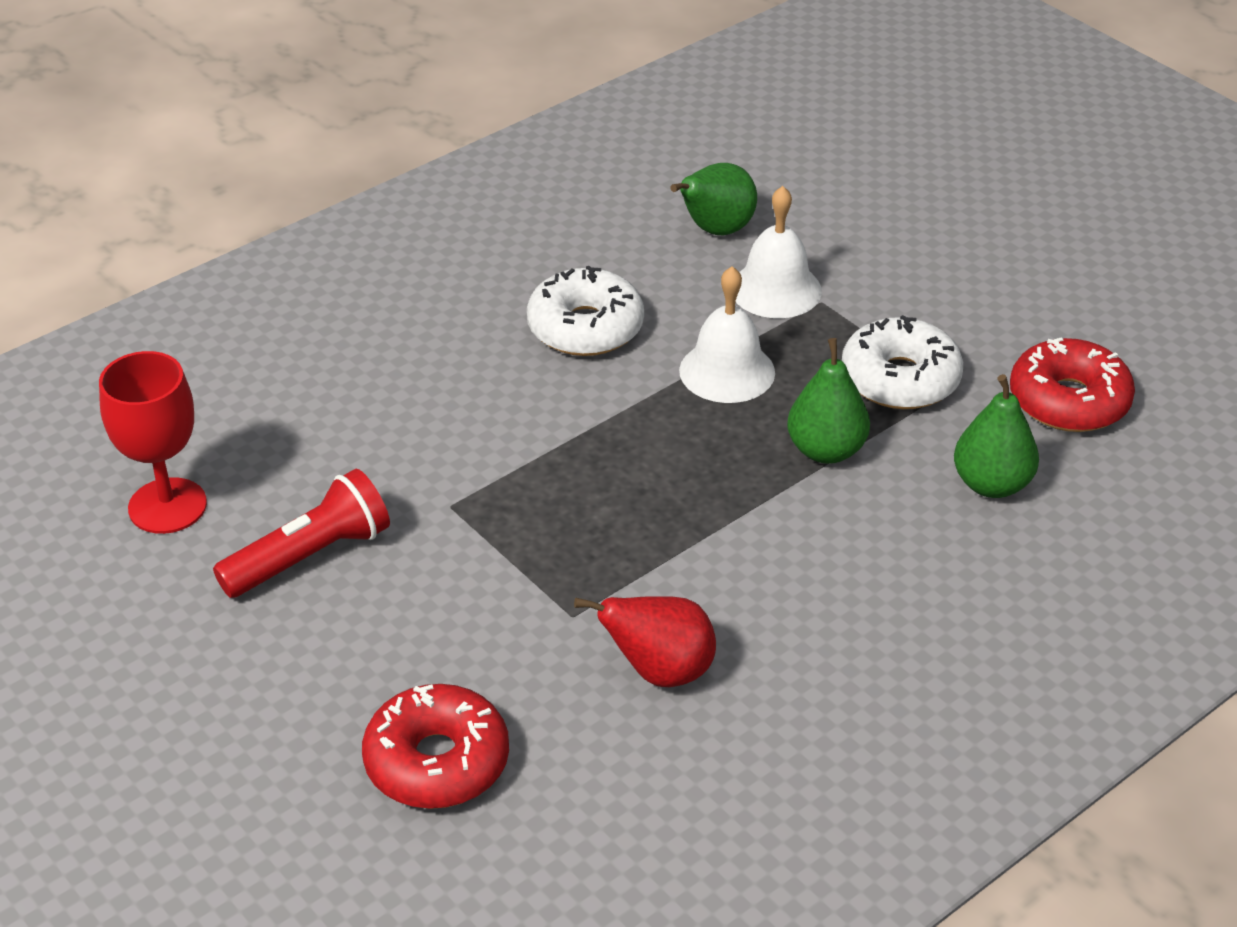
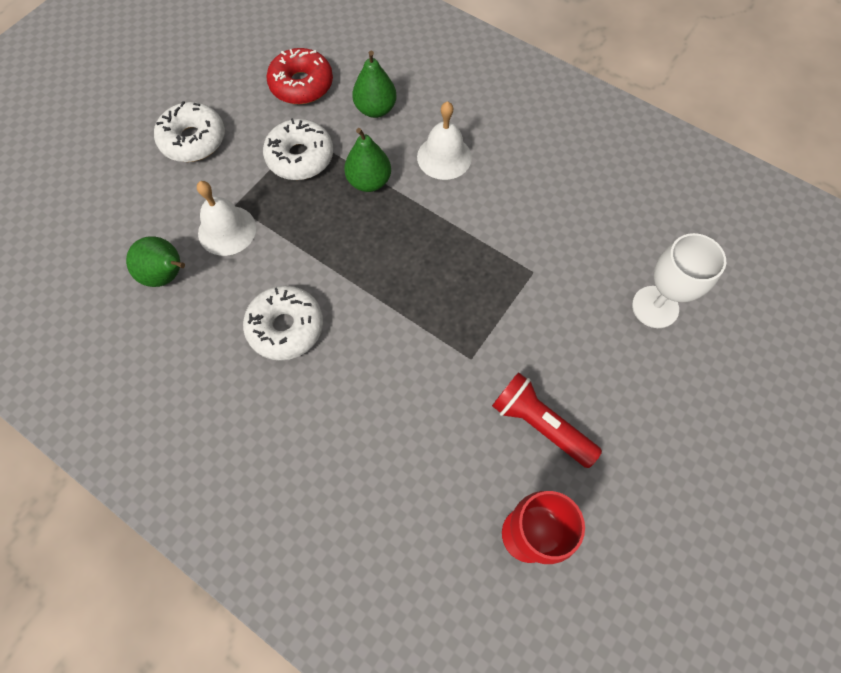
camera: 105 degrees left, 25 degrees up
(437, 762) = (655, 307): red donut -> white goblet
(659, 671) = (555, 224): red pear -> none
(727, 371) = (312, 240): white bell -> white bell (444, 157)
(964, 271) = (193, 140): none -> white donut

